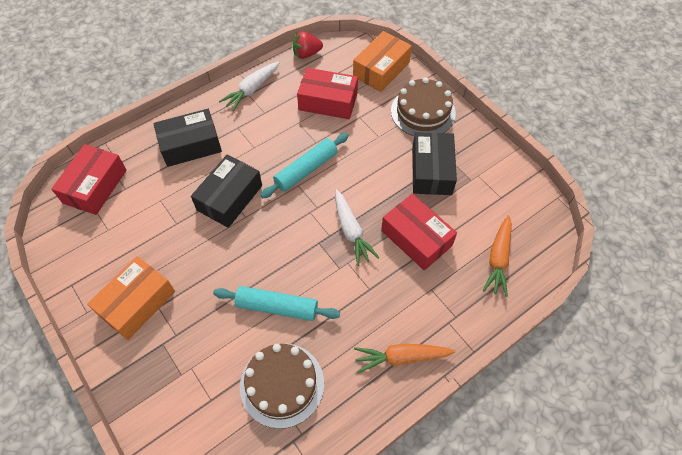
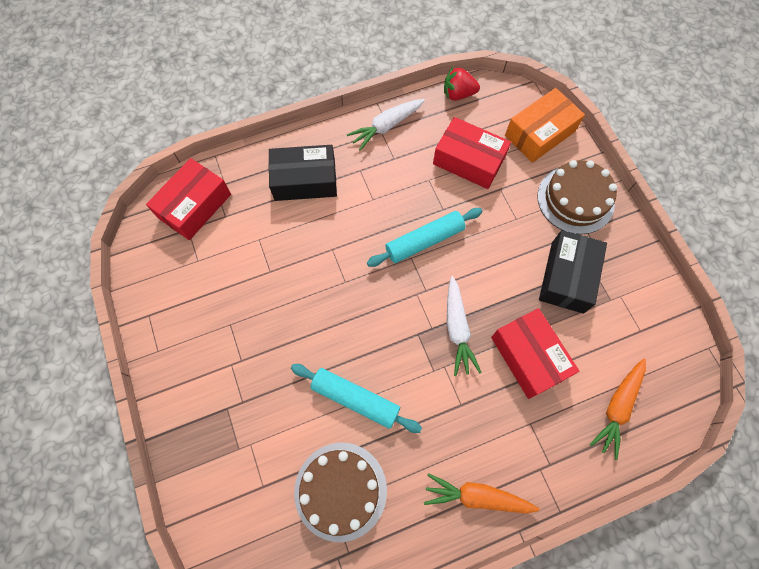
camera: 15 degrees right, 10 degrees up
(137, 303) = (210, 354): orange box -> none
(230, 198) = (333, 255): black box -> none

